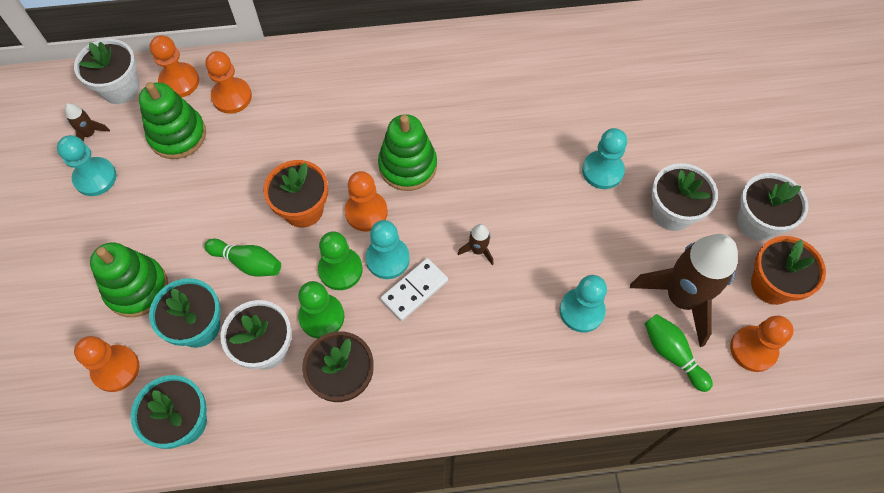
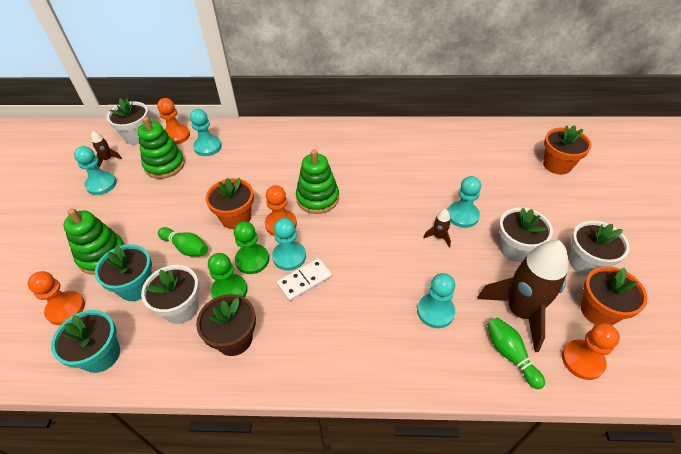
camera: 10 degrees right, 15 degrees down
(232, 97) = (207, 147): orange pawn -> turquoise pawn
(478, 250) = (359, 258): brown rocket -> brown rocket (439, 237)
(720, 76) = (557, 165): none -> orange flower pot

